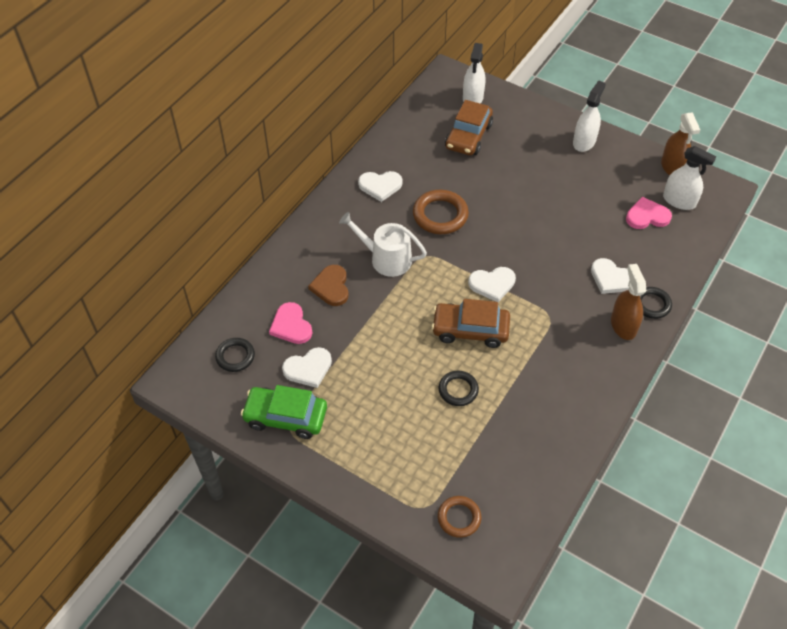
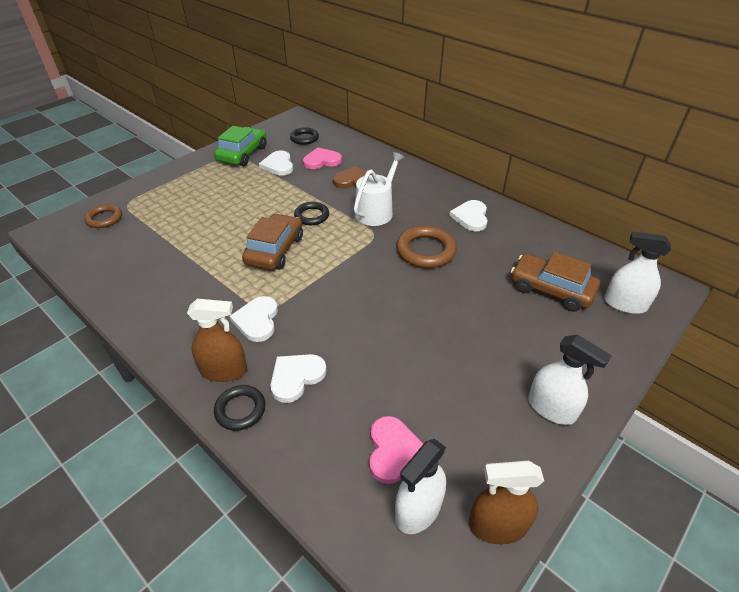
camera: 100 degrees right, 10 degrees down
(458, 390) = (215, 234): black ring -> black ring (312, 216)
(492, 284) = (323, 273): white heart -> white heart (257, 320)

